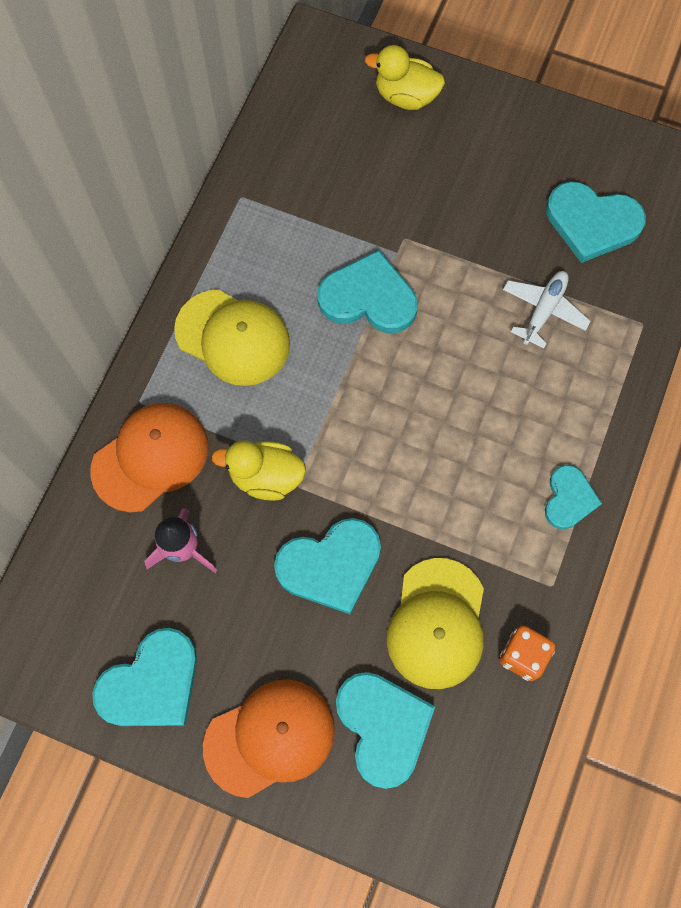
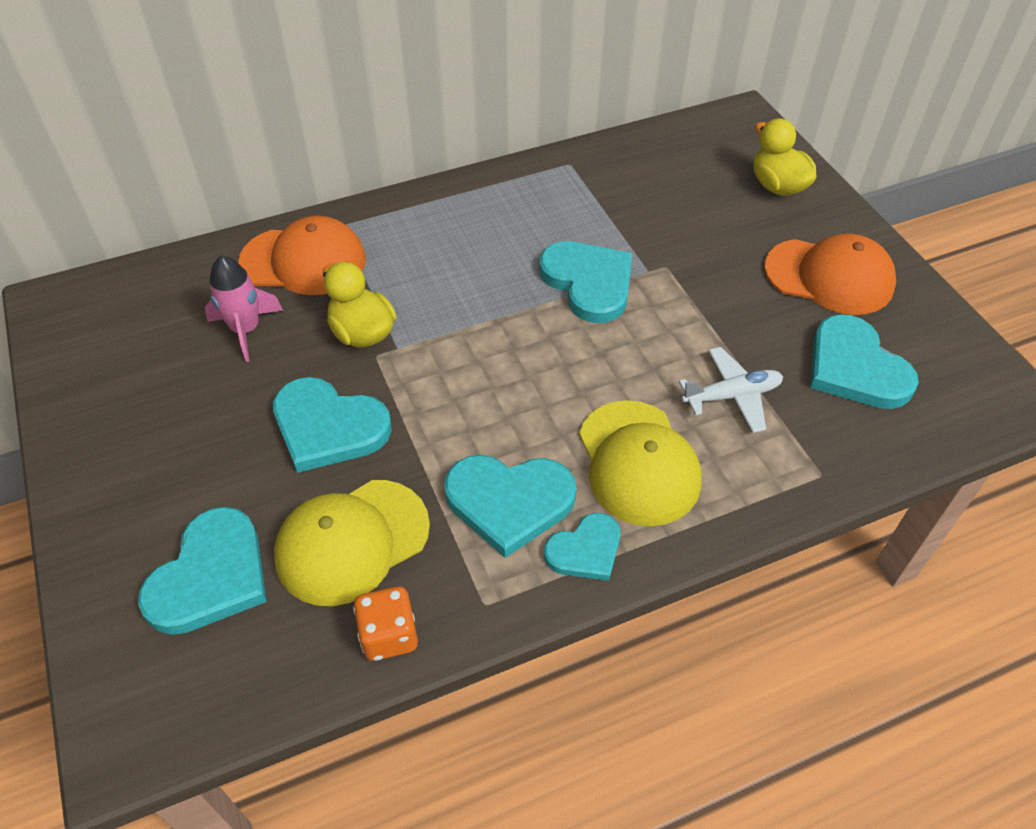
camera: 45 degrees right, 20 degrees down
(151, 683) = (109, 391): turquoise heart -> turquoise heart (509, 502)
(233, 337) = (455, 235): yellow cap -> yellow cap (638, 463)
(270, 737) = (127, 501): orange cap -> orange cap (829, 277)

